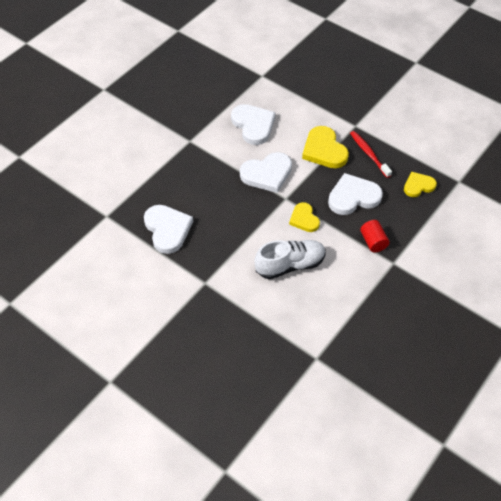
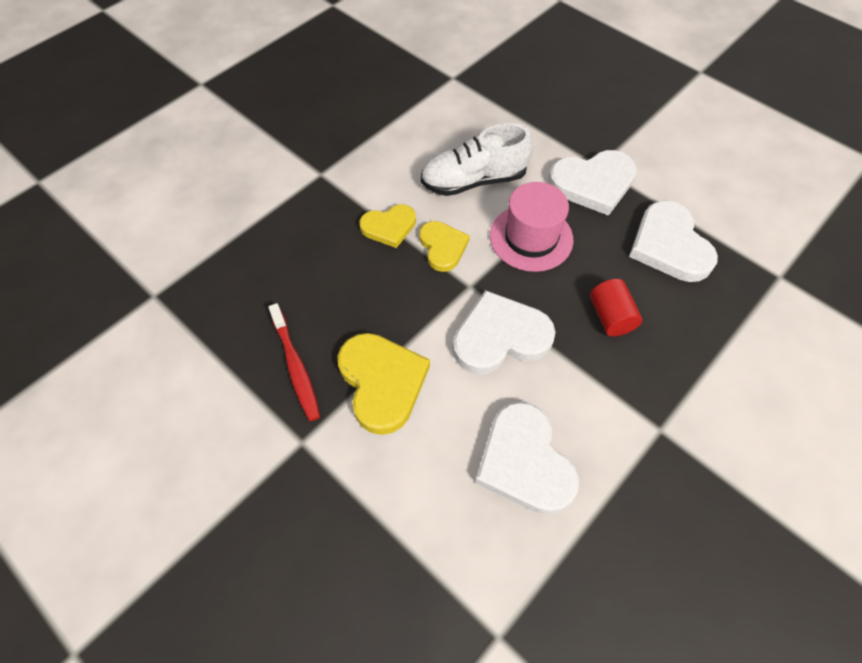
camera: 175 degrees left, 5 degrees up
(251, 228) = (531, 238): none -> pink hat
(353, 197) = (351, 280): white heart -> white heart (593, 183)
(373, 242) = (340, 204): red cylinder -> red cylinder (610, 317)
(418, 186) = (230, 292): yellow heart -> yellow heart (389, 227)

